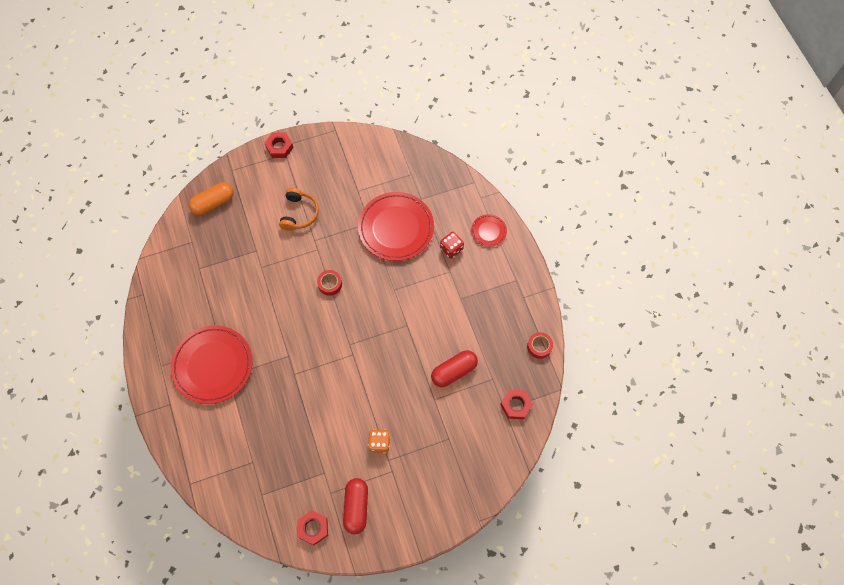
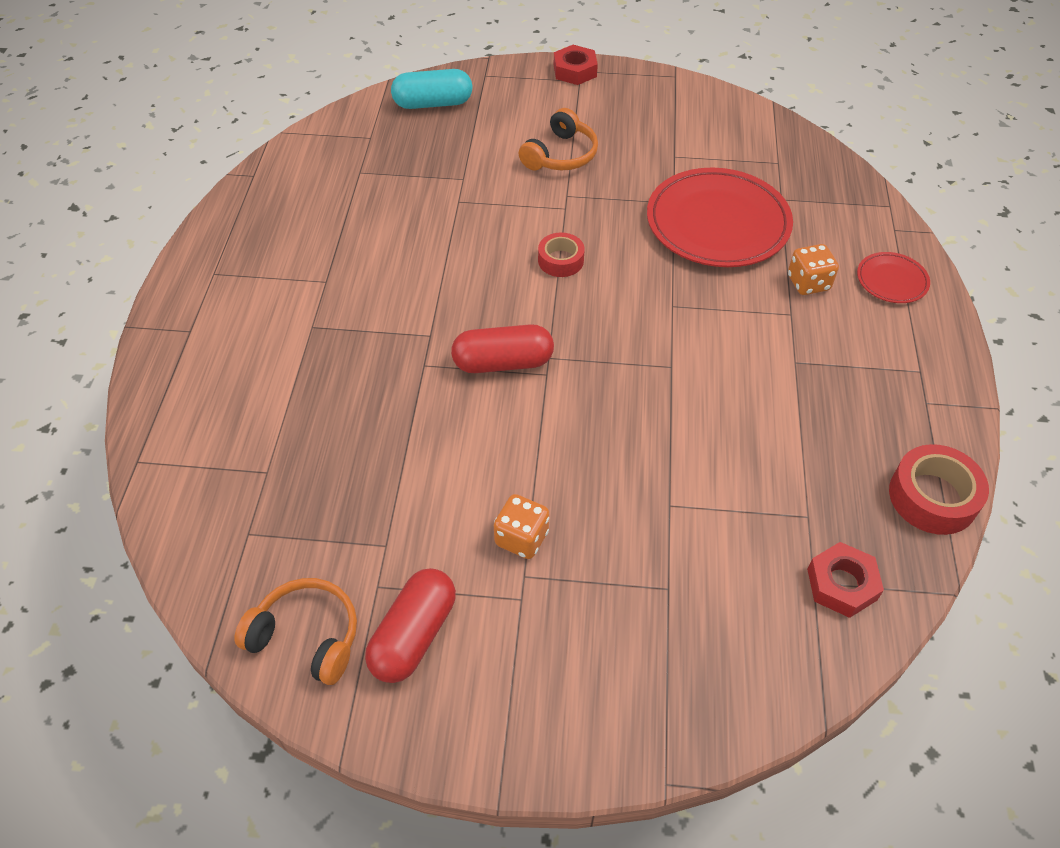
camera: 25 degrees right, 15 degrees down
(213, 203) = (433, 103): orange capsule -> turquoise capsule
(213, 365) = (295, 303): red plate -> none
(313, 528) = (307, 636): red nut -> orange headphones
(451, 249) = (808, 283): red dice -> orange dice
(454, 371) = (731, 473): red capsule -> red capsule (503, 362)
(539, 346) = (932, 497): red tape -> red tape, size x1.55

